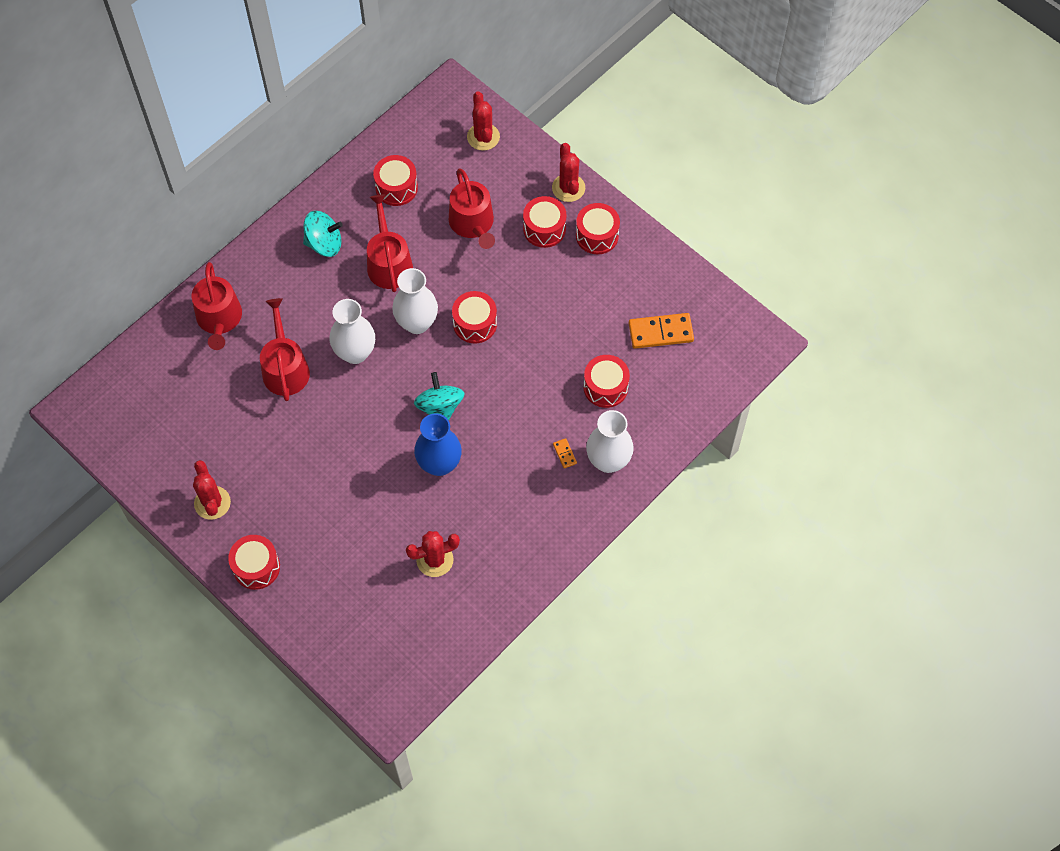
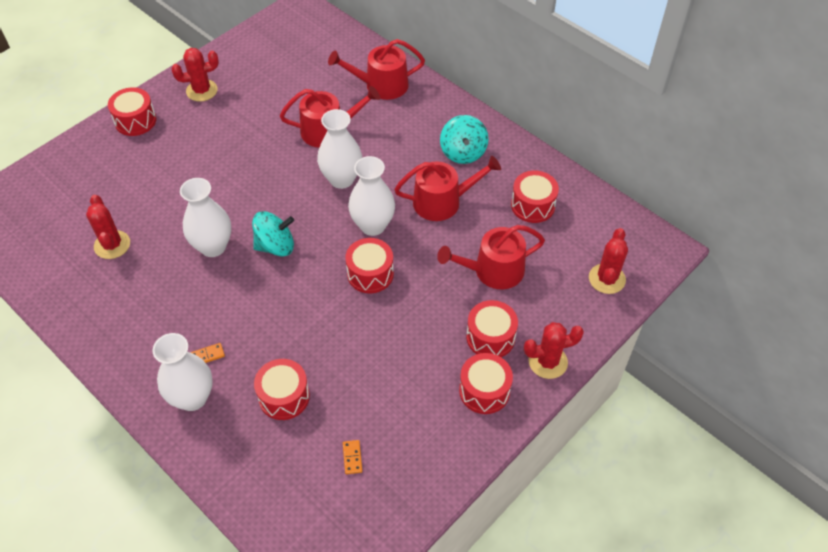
camera: 90 degrees right, 10 degrees down
(439, 464) = (213, 246): blue vase -> white vase
(483, 137) = (607, 279): red cactus -> red cactus turned 60 degrees counterclockwise
(660, 332) = (352, 457): orange domino -> orange domino, size x0.46

